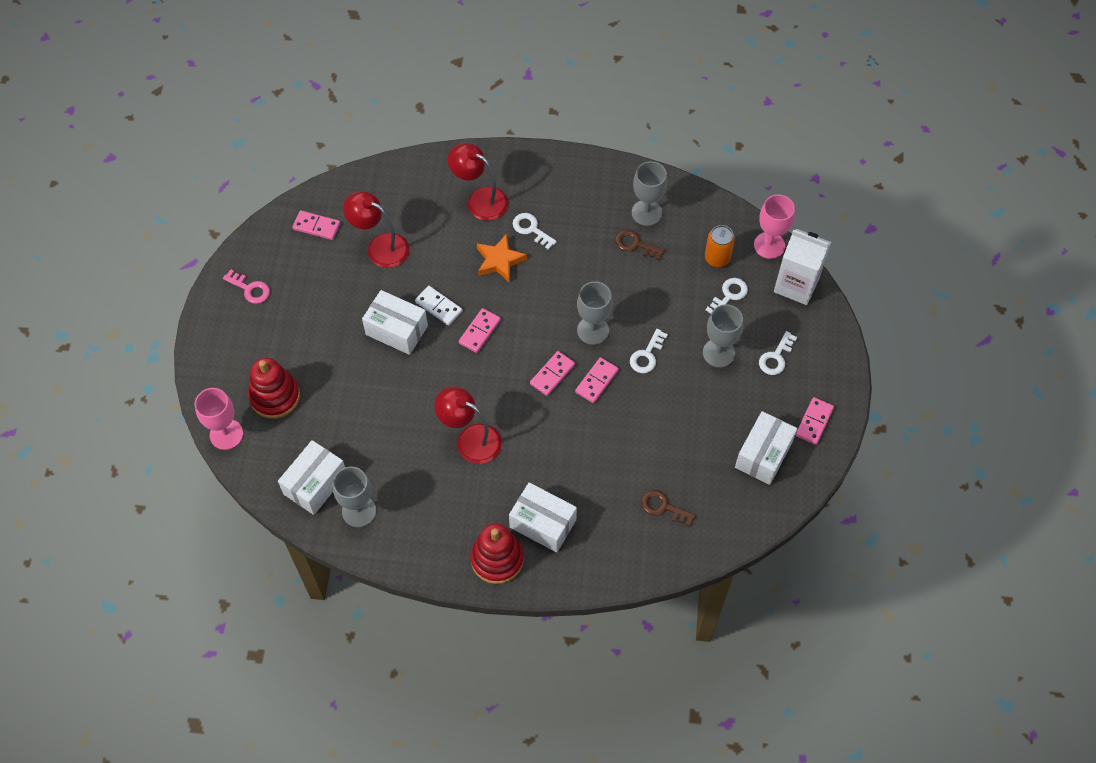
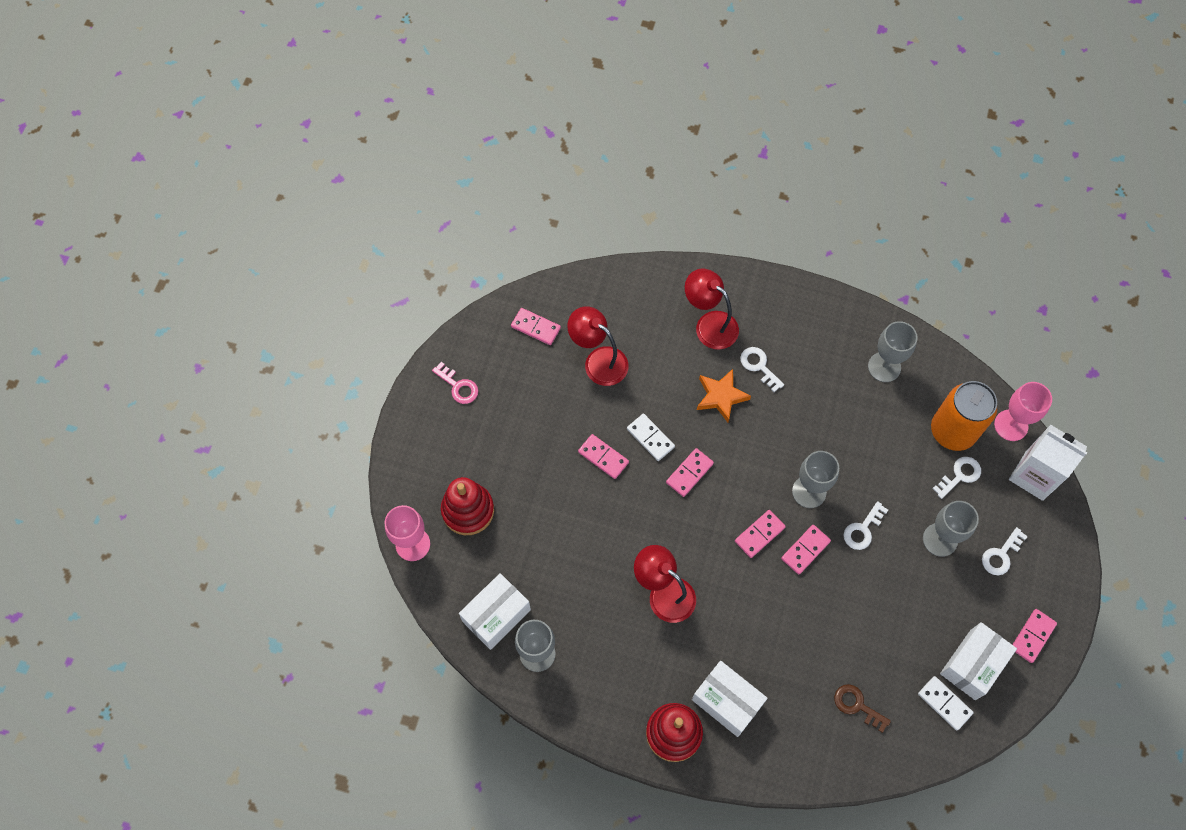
camera: 10 degrees right, 5 degrees up
(396, 330) = (603, 457): white box -> pink domino
(635, 244) = (867, 401): brown key -> none
(717, 258) = (952, 431): orange can -> orange can, size x1.70
(742, 492) = (944, 703): none -> white domino

